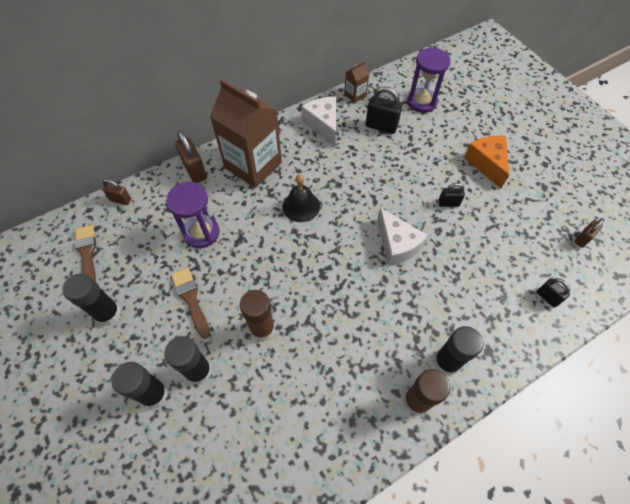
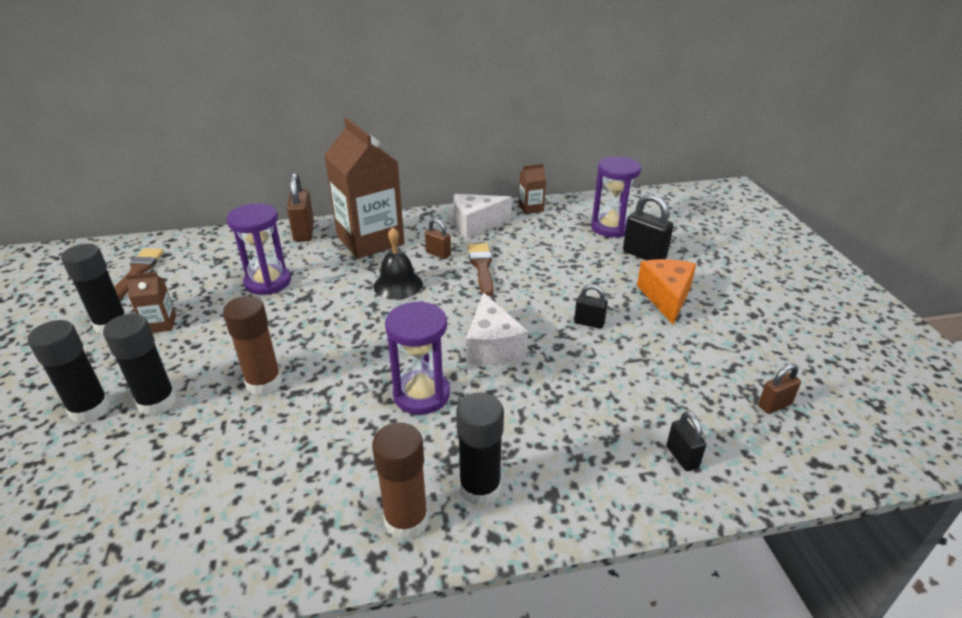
camera: 20 degrees right, 25 degrees down
(121, 200) = (209, 239): brown padlock -> brown padlock (438, 254)
(147, 300) = (160, 324): none -> brown carton
(191, 299) = (207, 335): brown brush -> brown brush (481, 266)
(323, 125) = (475, 224): white cheese -> white cheese turned 105 degrees counterclockwise
(373, 302) = (421, 395): none -> purple hourglass
(381, 126) = (545, 238): black padlock -> black padlock (644, 255)

